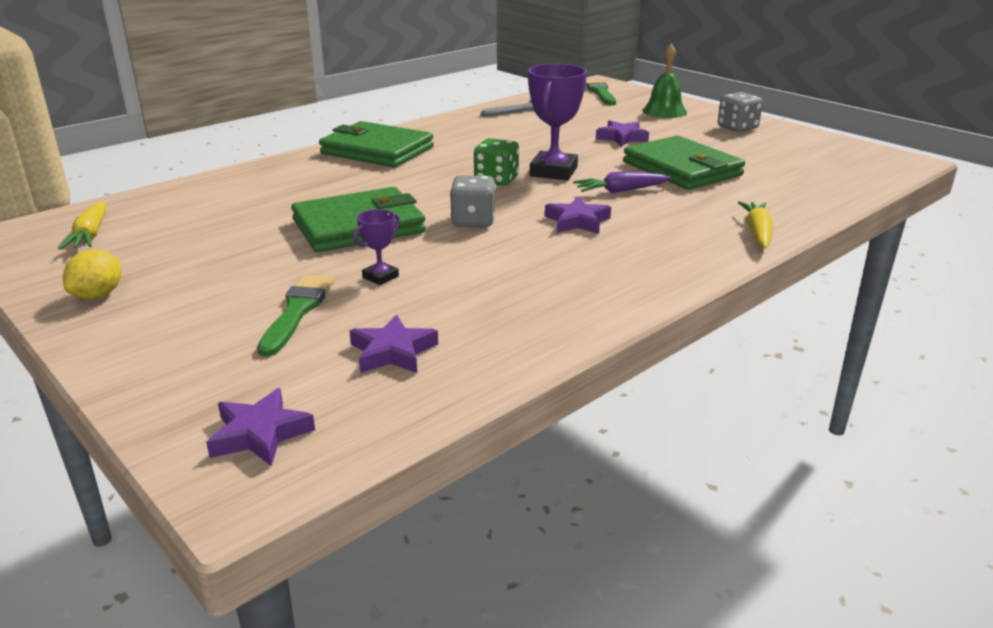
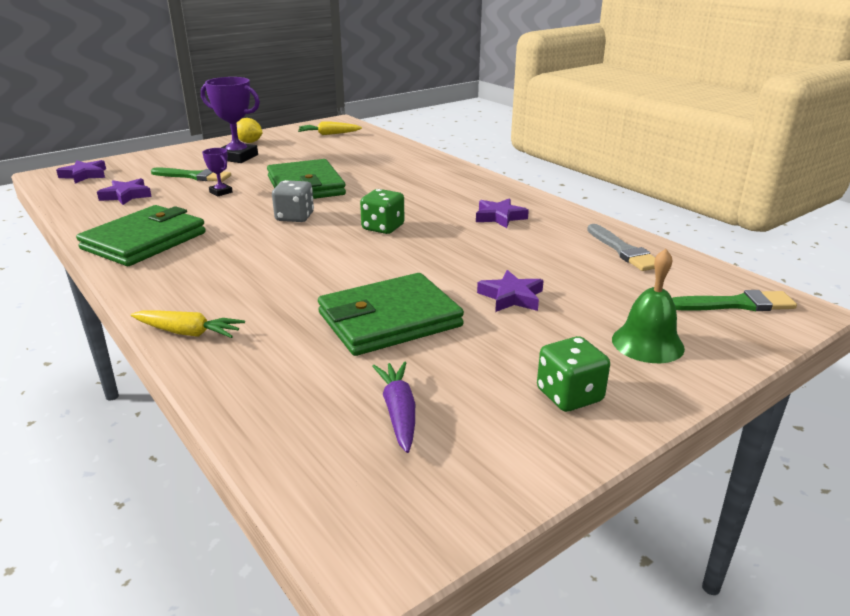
camera: 95 degrees right, 0 degrees up
(377, 150) = (471, 188): green wallet -> green wallet (144, 241)
(553, 172) = (398, 251): purple trophy -> purple trophy (237, 157)
(577, 221) = (270, 253): purple star -> purple star (499, 217)
(620, 191) = (333, 277): purple carrot -> purple carrot (398, 412)
(737, 128) = (569, 395): grey dice -> green dice

